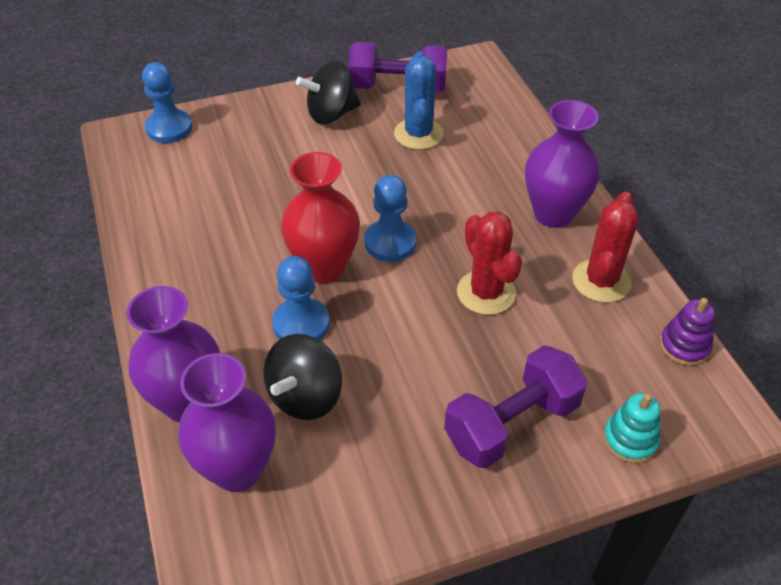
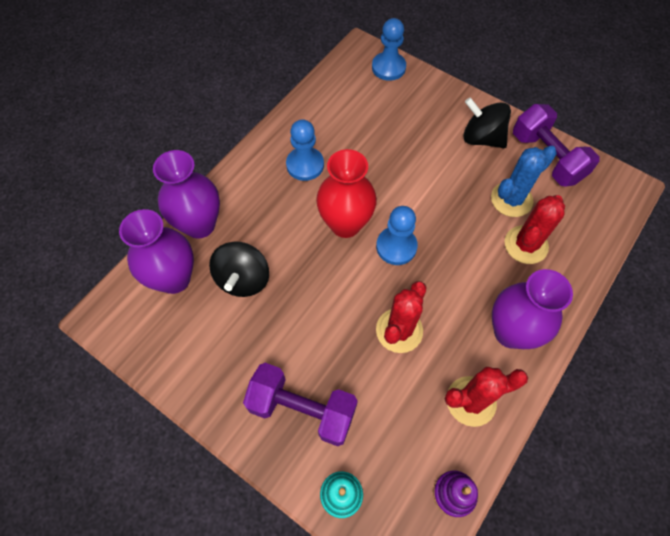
camera: 55 degrees right, 15 degrees up
(301, 324) = (293, 241): blue pawn -> blue pawn (305, 165)
(305, 396) = (243, 279): black spinning top -> black spinning top turned 75 degrees counterclockwise
(474, 153) = (526, 245): none -> red cactus

